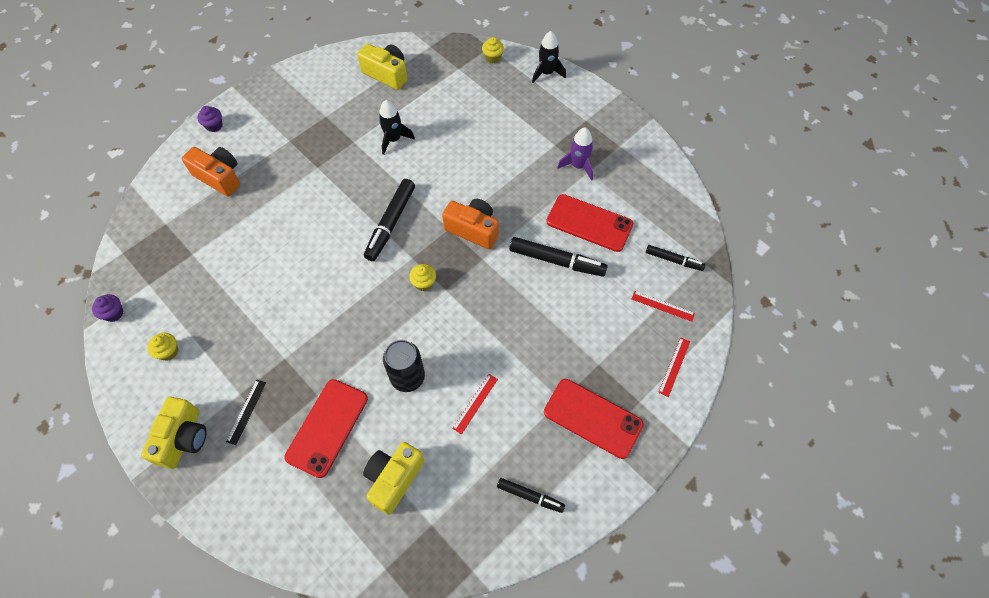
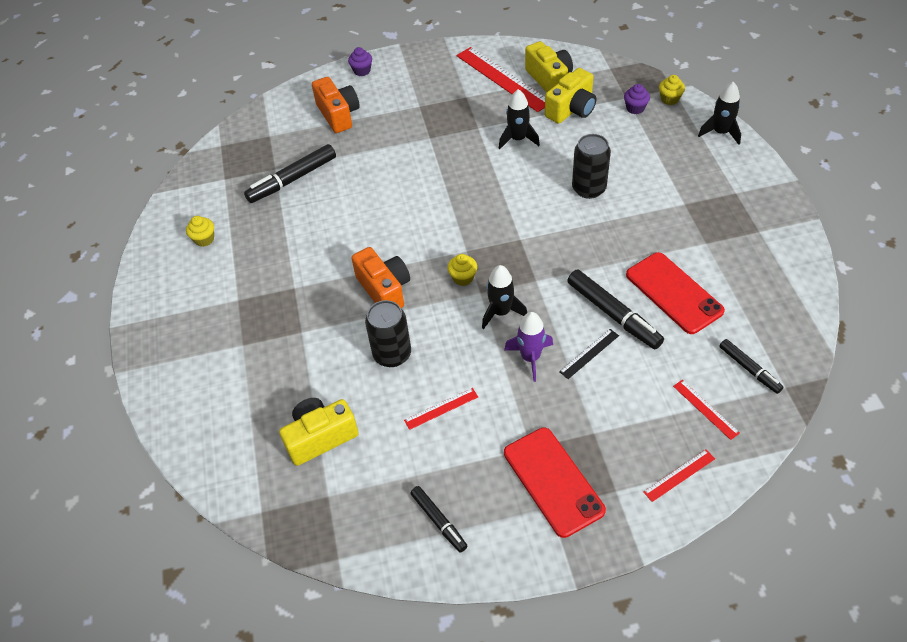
camera: 35 degrees right, 10 degrees down
(114, 313) = (183, 190): purple cupcake -> purple cupcake (635, 108)
(183, 438) = (170, 314): yellow camera -> yellow camera (571, 109)
(246, 411) = (233, 317): black ruler -> black ruler (589, 353)
(327, 427) = (291, 363): red phone -> none
(347, 87) = (503, 78): none -> red ruler
(391, 223) = (466, 212): black marker -> black marker (292, 180)
(472, 299) = (501, 312): none -> black rocket
(473, 229) = (544, 250): orange camera -> orange camera (384, 289)
(476, 161) = (589, 188): none -> black can
(578, 166) = (697, 233): purple rocket -> purple rocket (530, 358)

